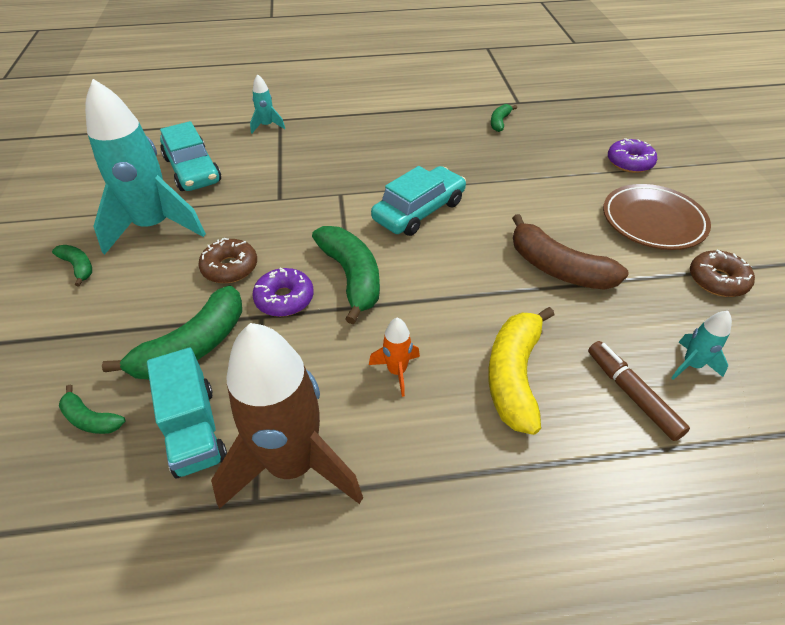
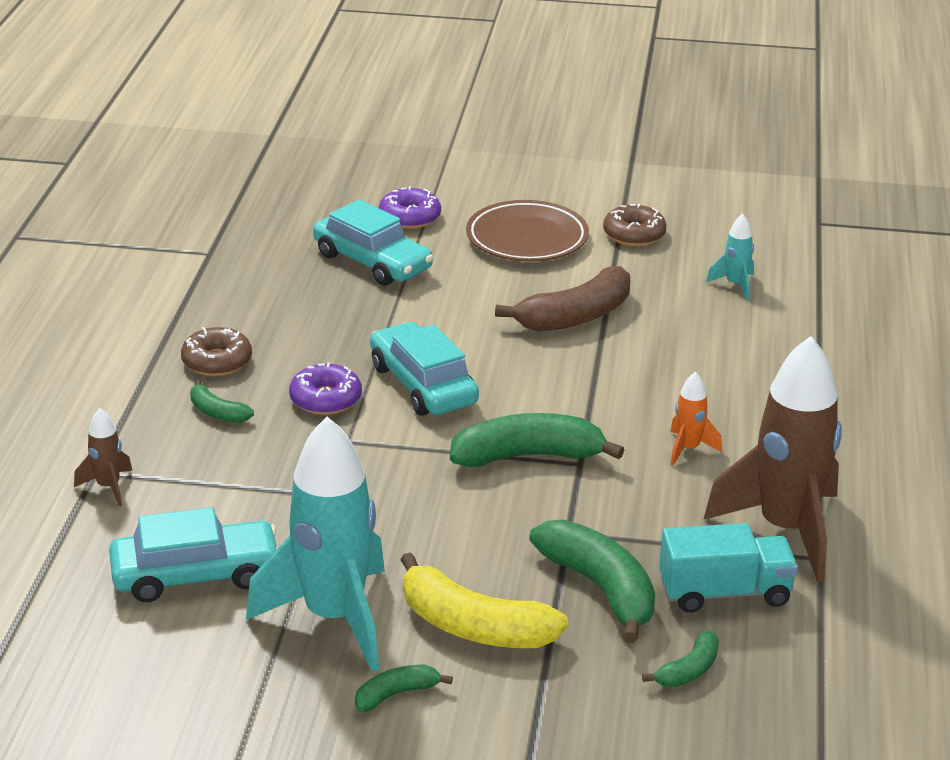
camera: 75 degrees left, 15 degrees down
(230, 267) = (465, 551): brown donut -> brown donut (217, 361)
(267, 126) = (108, 487): turquoise rocket -> brown rocket
(284, 299) = (545, 511): purple donut -> purple donut (325, 399)
(499, 122) = (253, 280): green banana -> green banana (217, 412)
(514, 375) = (716, 381): yellow banana -> yellow banana (473, 626)
(557, 159) = (372, 262): none -> turquoise car
(632, 394) = (758, 325): brown marker -> none

